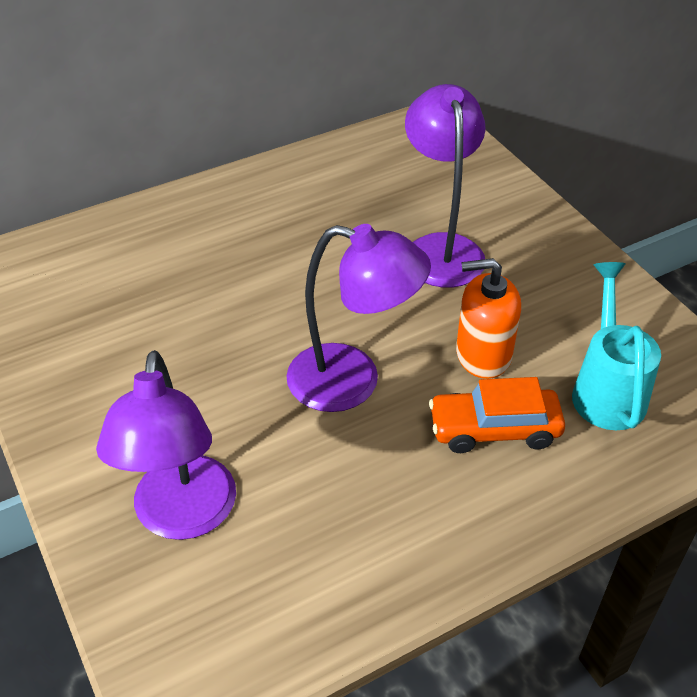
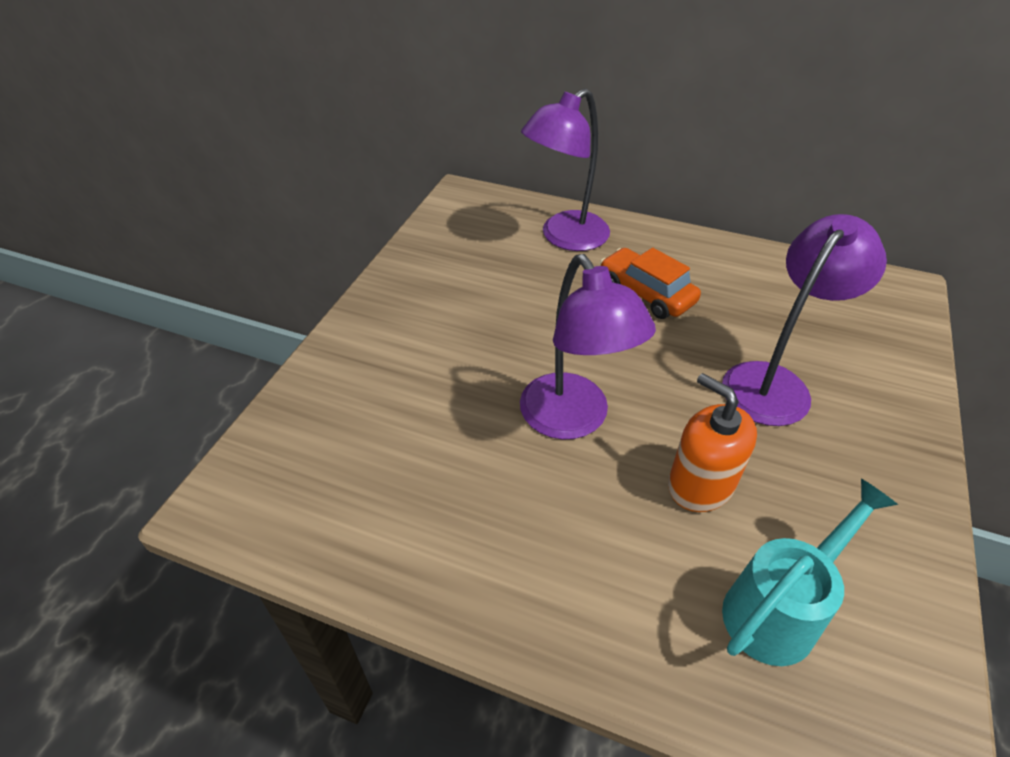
camera: 50 degrees right, 0 degrees up
(183, 517) = (362, 410): purple lamp -> purple lamp (565, 238)
(494, 429) = (631, 545): orange car -> orange car (646, 293)

